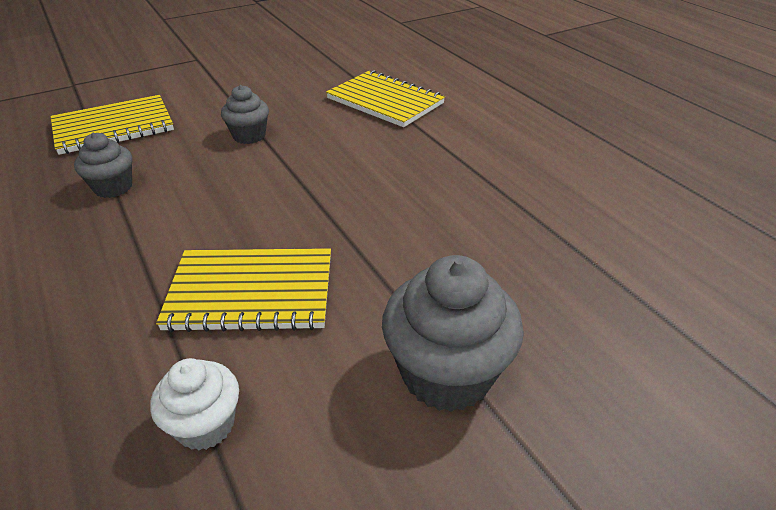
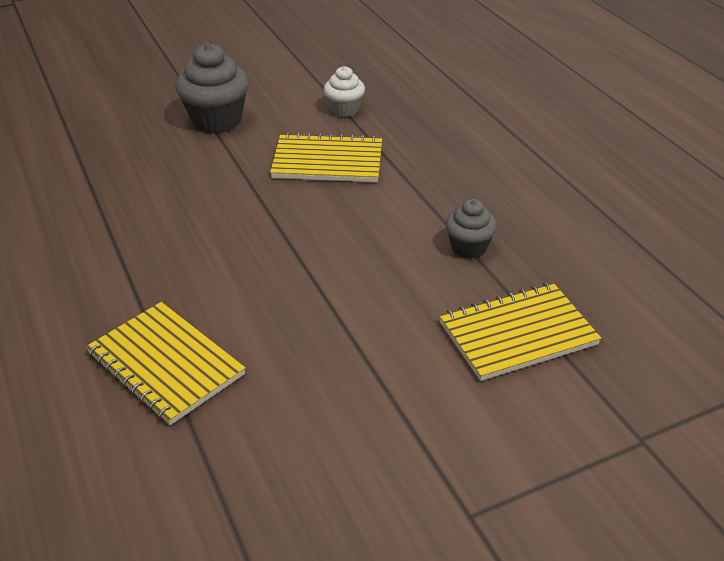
camera: 175 degrees left, 0 degrees up
(249, 136) = (347, 308): grey cupcake -> none

